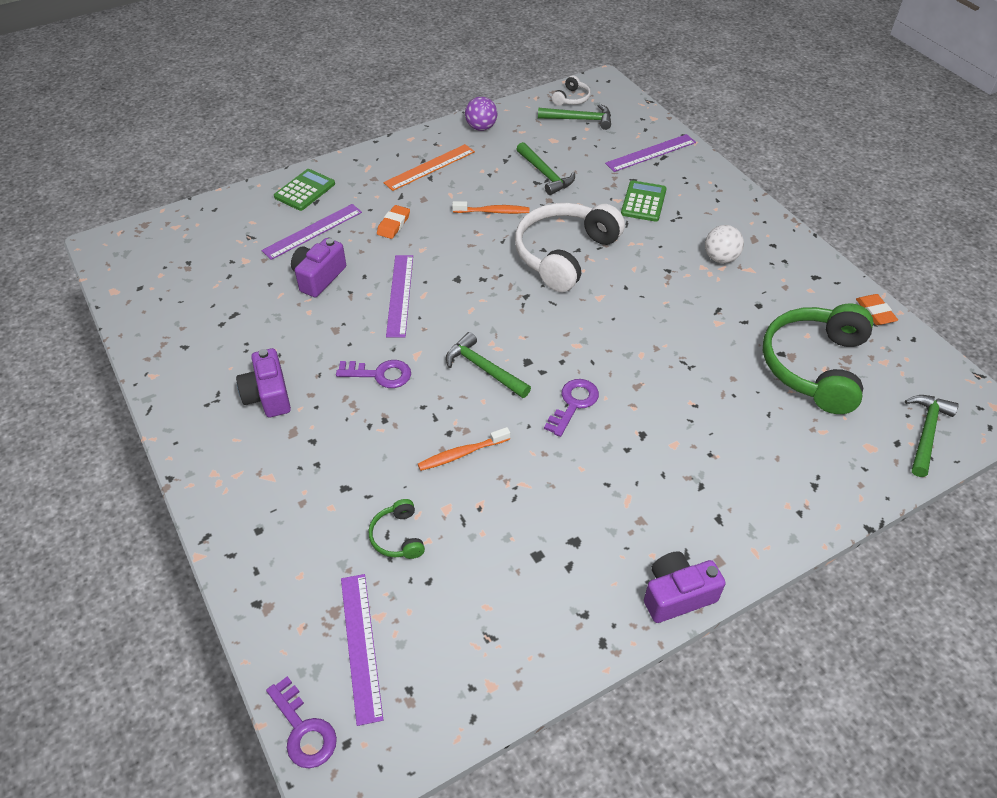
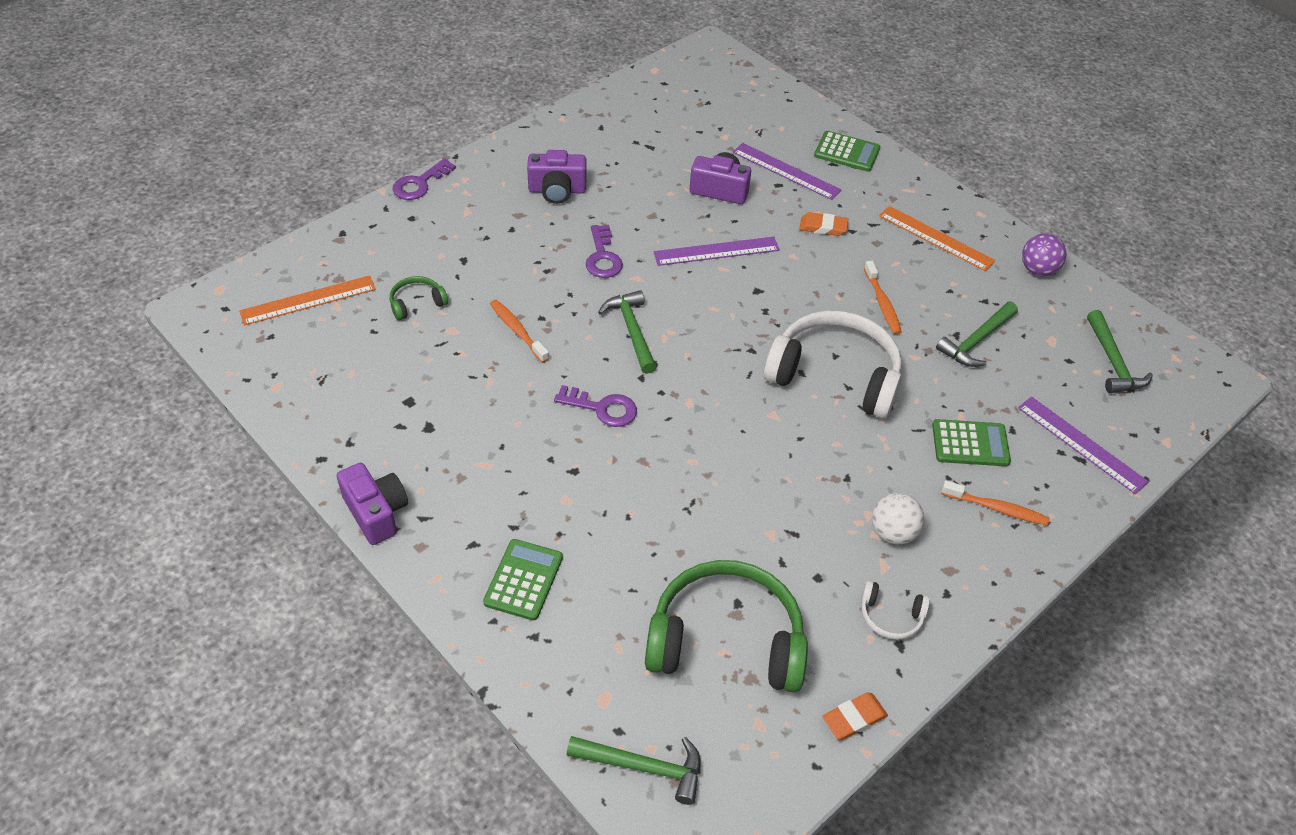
camera: 75 degrees right, 0 degrees up
(268, 395) = (557, 190): purple camera -> purple camera turned 150 degrees counterclockwise
(303, 729) = (236, 282): purple key -> purple key (420, 183)
(360, 646) = (308, 300): purple ruler -> orange ruler
(484, 369) = (631, 331): green hammer -> green hammer turned 45 degrees counterclockwise
(572, 98) = (1156, 349): white headphones -> white headphones (890, 616)
(702, 204) = (997, 508): none -> orange toothbrush
(758, 486) = (523, 580): none -> green calculator

